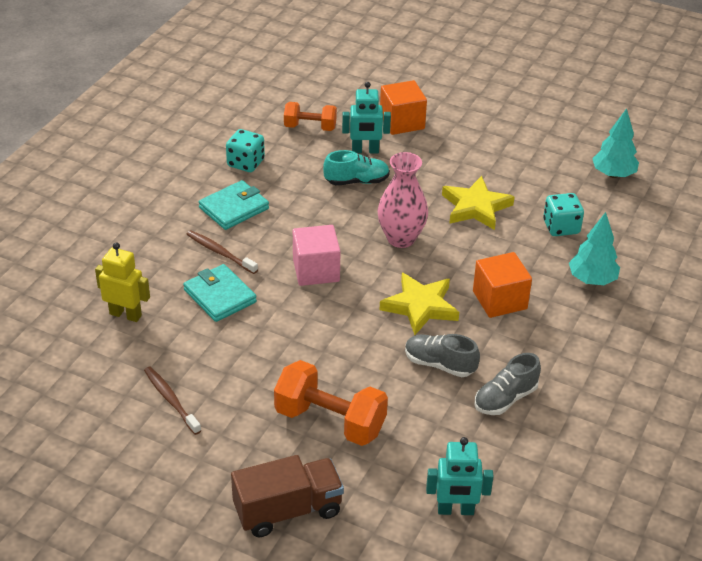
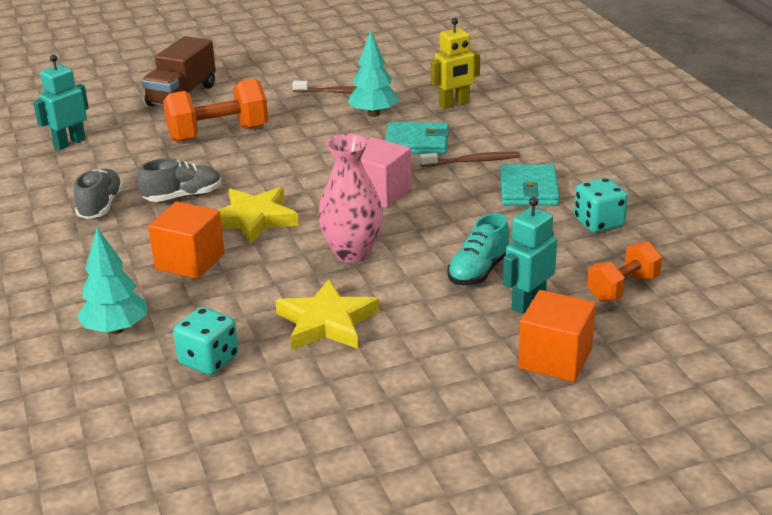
camera: 135 degrees right, 10 degrees down
(613, 174) = (218, 469): turquoise tree -> turquoise tree (373, 114)

